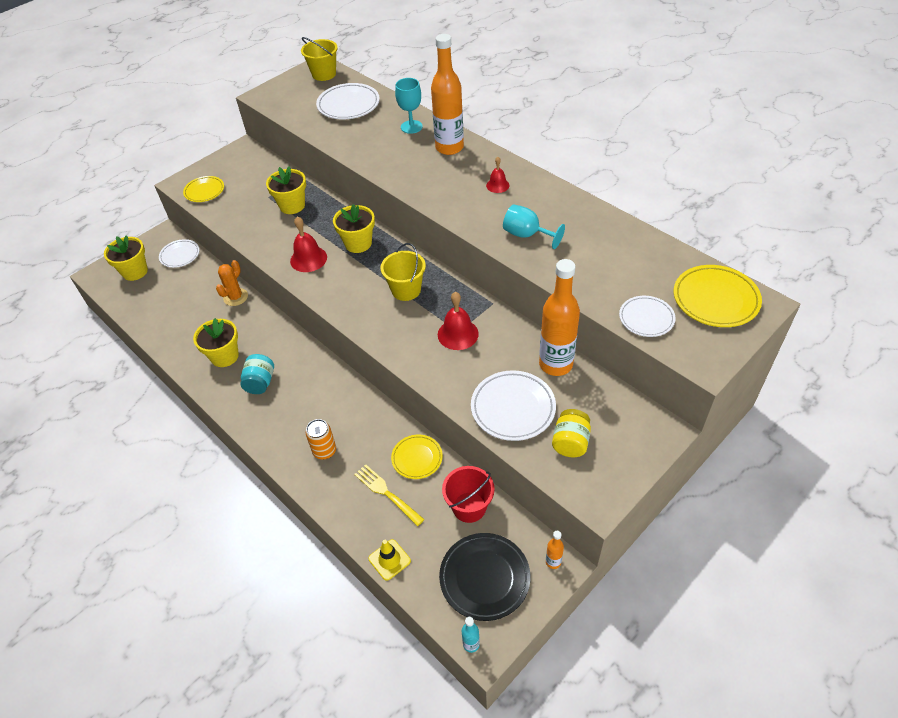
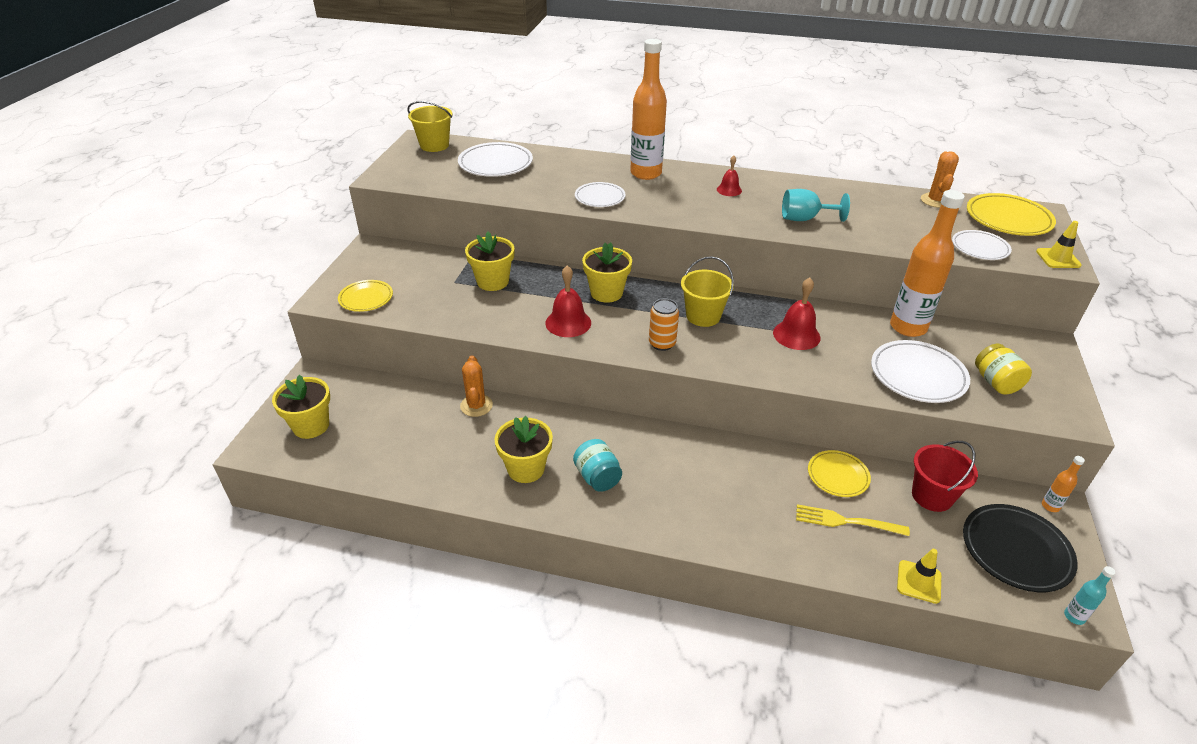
camera: 35 degrees left, 10 degrees down
(180, 255) = (358, 388): white plate -> white plate (600, 198)
(324, 451) = (741, 512): orange can -> orange can (662, 343)
(411, 127) = (586, 166): turquoise goblet -> none
(669, 256) = (935, 201): none -> orange cactus
(708, 356) = (1058, 258): none -> yellow traffic cone

